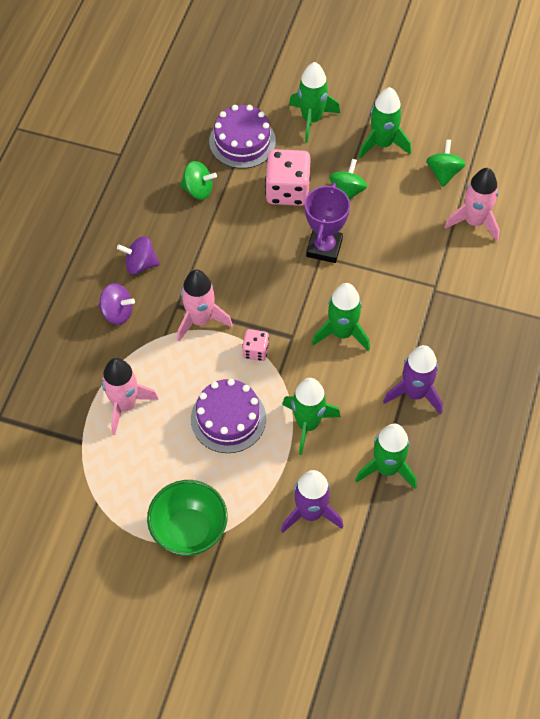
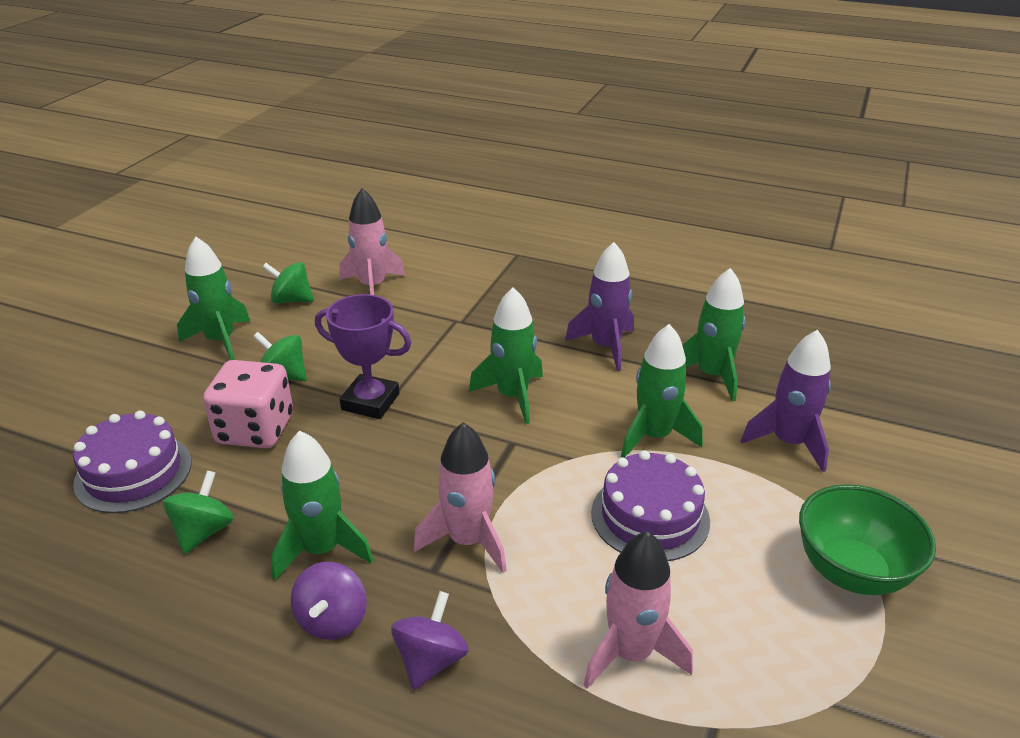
camera: 85 degrees left, 25 degrees down
(255, 351) = (533, 480): pink dice -> none
(311, 119) = (138, 398): green rocket -> green rocket (322, 549)

